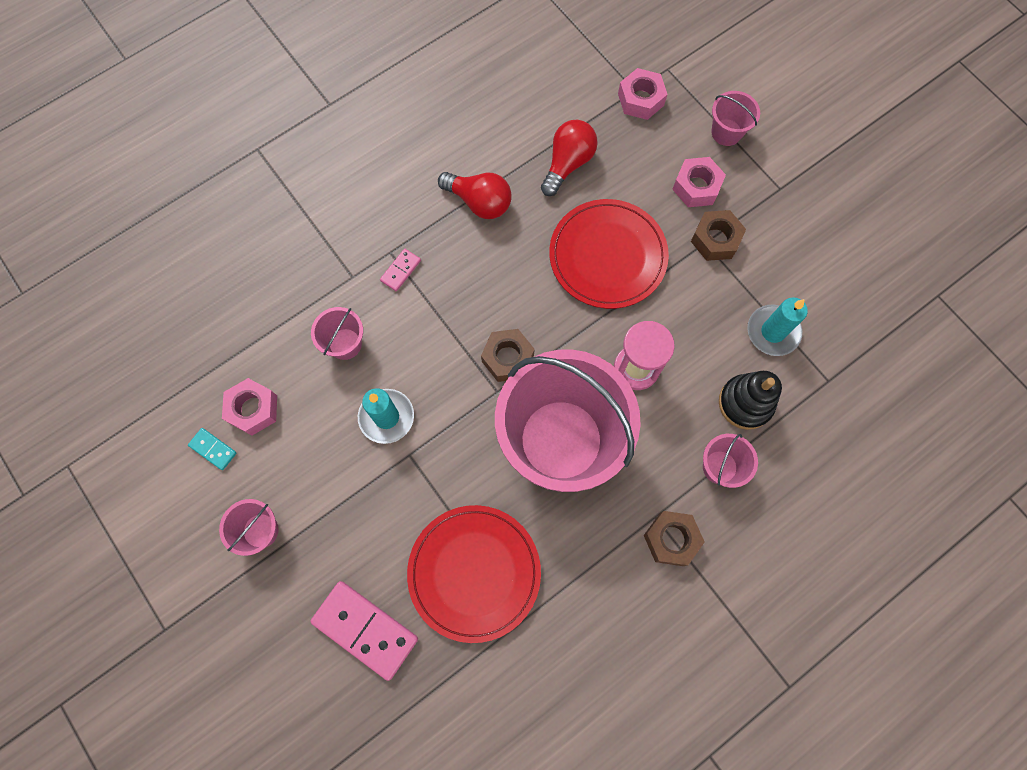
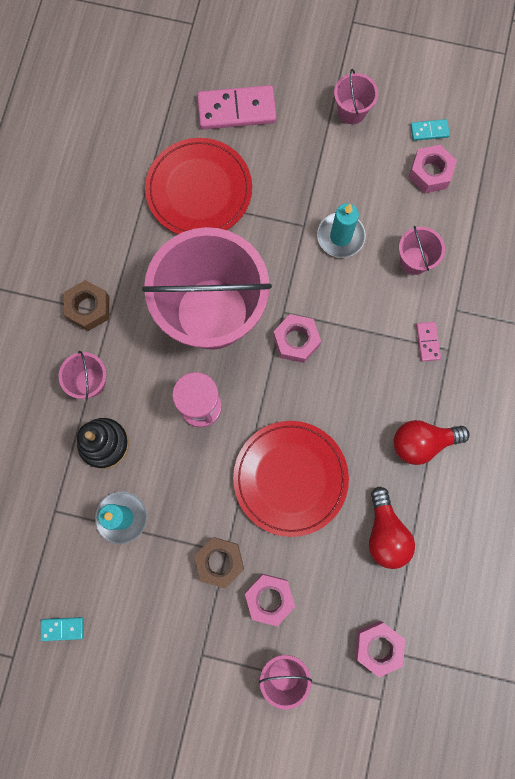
camera: 140 degrees right, 5 degrees up
(508, 358) = (296, 340): brown nut -> pink nut
(881, 286) = (62, 628): none -> turquoise domino

